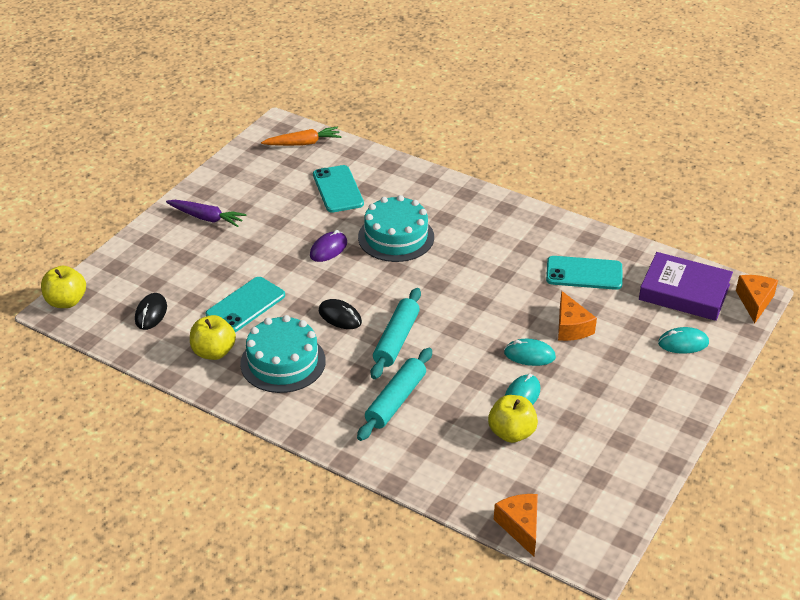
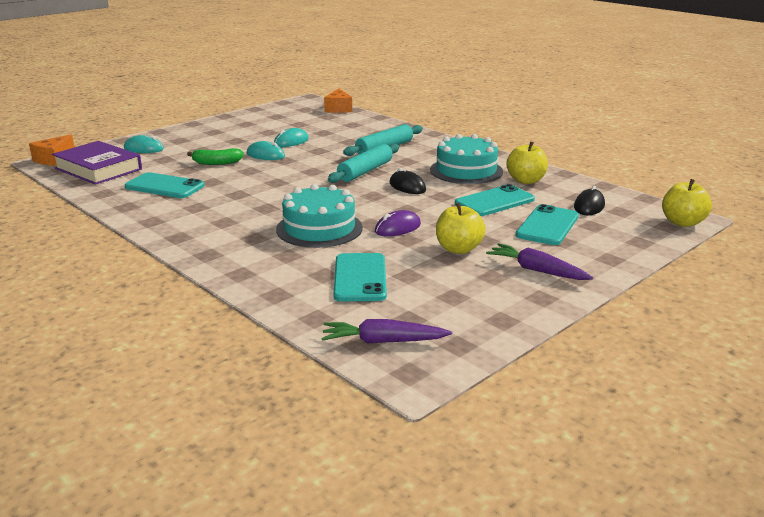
camera: 165 degrees left, 15 degrees down
(194, 275) = (547, 226): none -> turquoise phone
(303, 143) = (383, 341): orange carrot -> purple carrot
(511, 433) = (313, 131): yellow apple -> yellow apple (458, 249)
(571, 327) = (216, 163): orange cheese -> green banana

